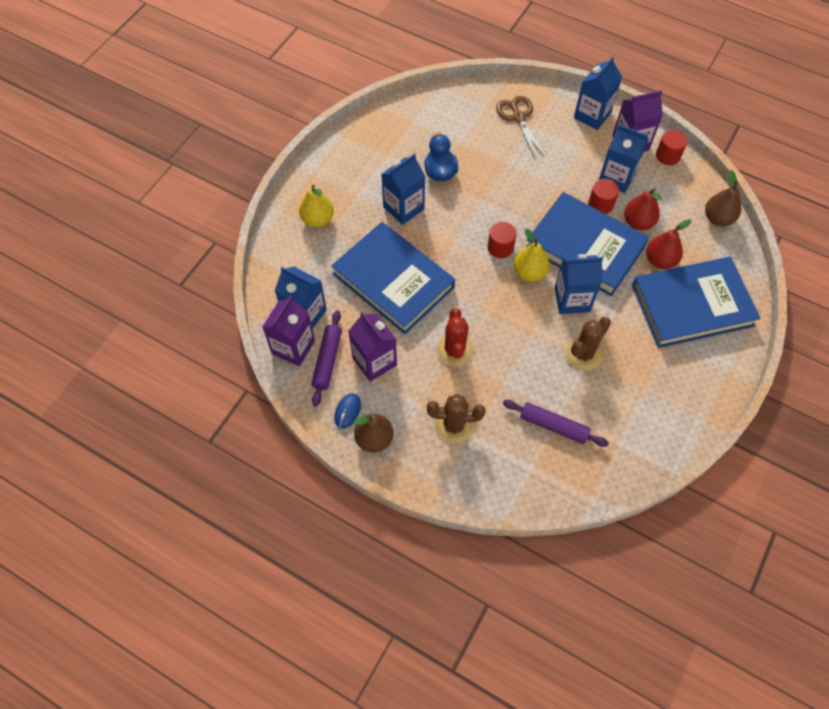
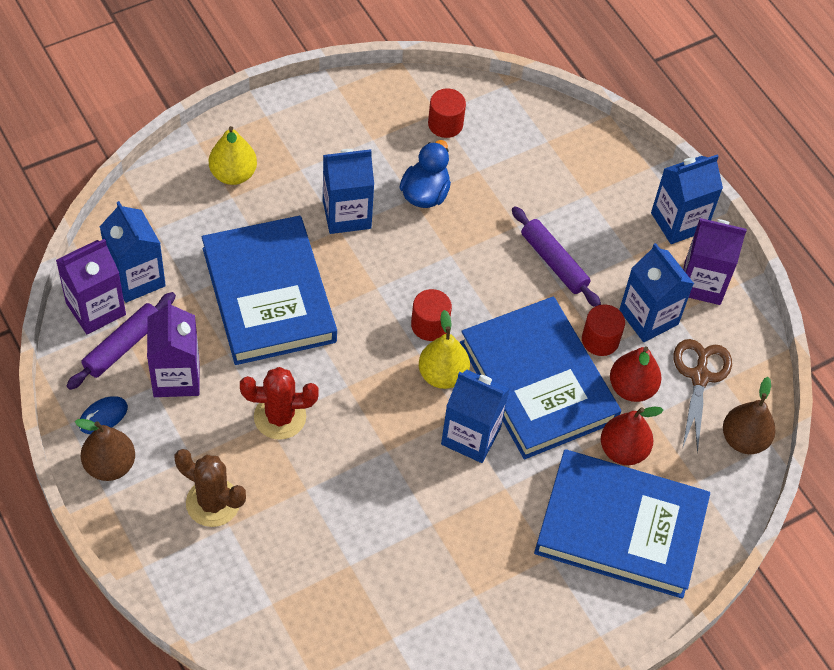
camera: 25 degrees right, 5 degrees down
(454, 350) = (280, 417): red cactus -> red cactus turned 60 degrees clockwise
(518, 117) = (578, 176): brown scissors -> brown scissors (699, 376)
(553, 426) = (330, 571): purple rolling pin -> purple rolling pin (553, 262)
(583, 354) = (434, 508): brown cactus -> none
(667, 156) = (740, 325): red cylinder -> red cylinder (445, 124)

